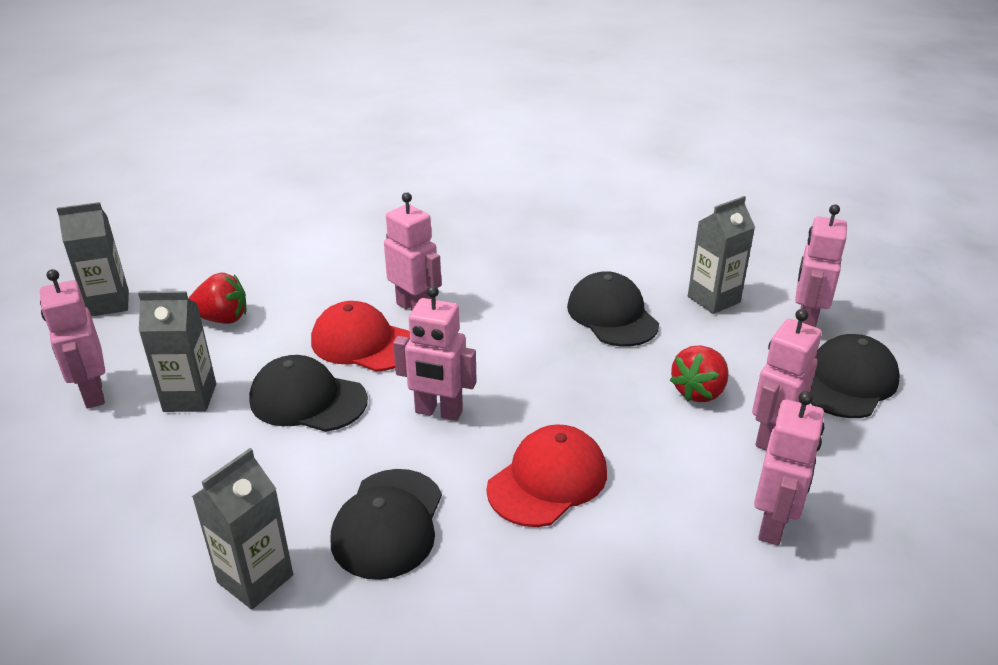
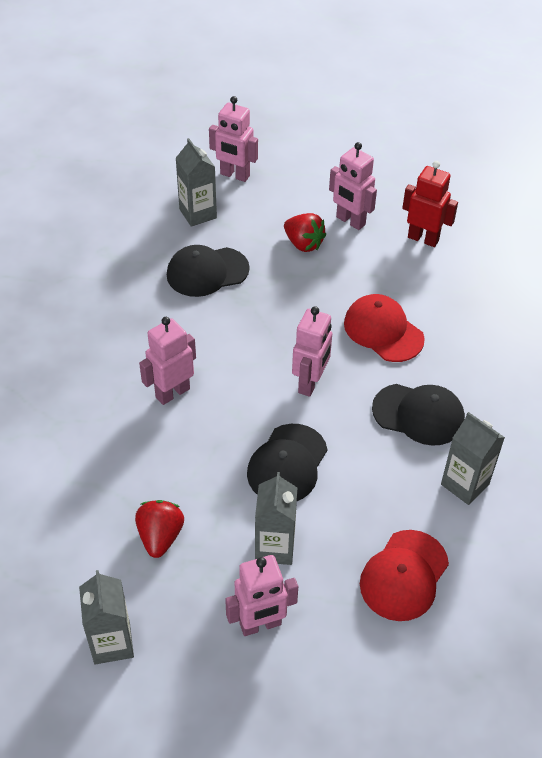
camera: 85 degrees left, 15 degrees up
(363, 343) = (217, 428): red cap -> red cap (404, 575)
(773, 525) = (423, 239): pink robot -> red robot
(848, 382) = (302, 174): black cap -> none

